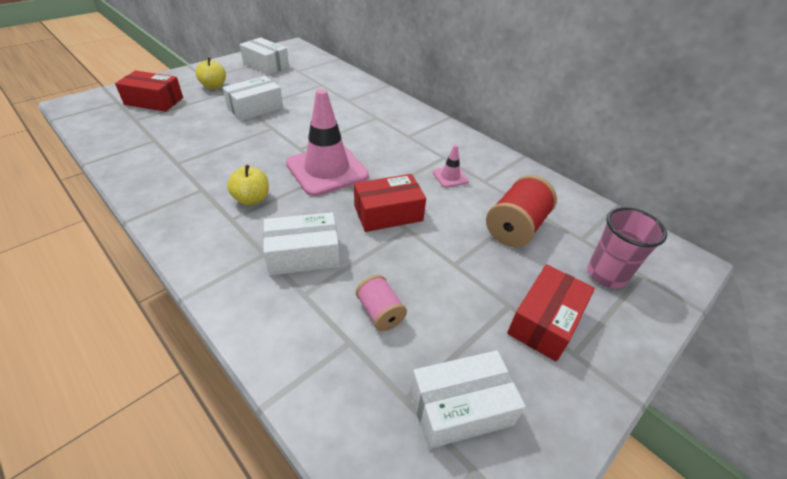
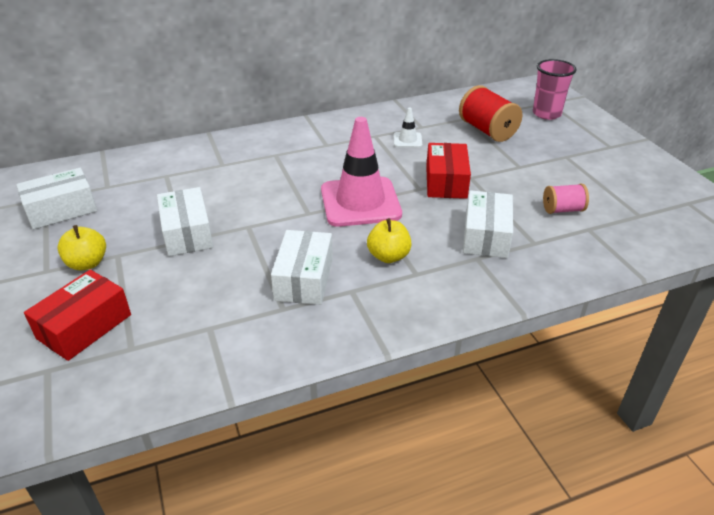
camera: 65 degrees left, 5 degrees down
(450, 177) = (407, 140): pink traffic cone -> white traffic cone
(460, 407) = (646, 196): white box -> white box (304, 279)
(545, 321) = (583, 148): red box -> none

